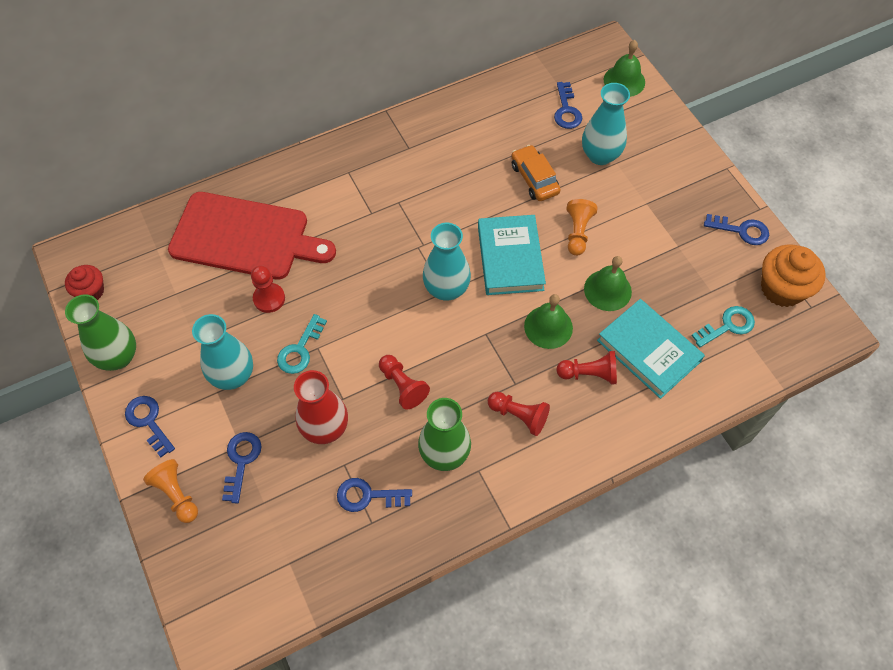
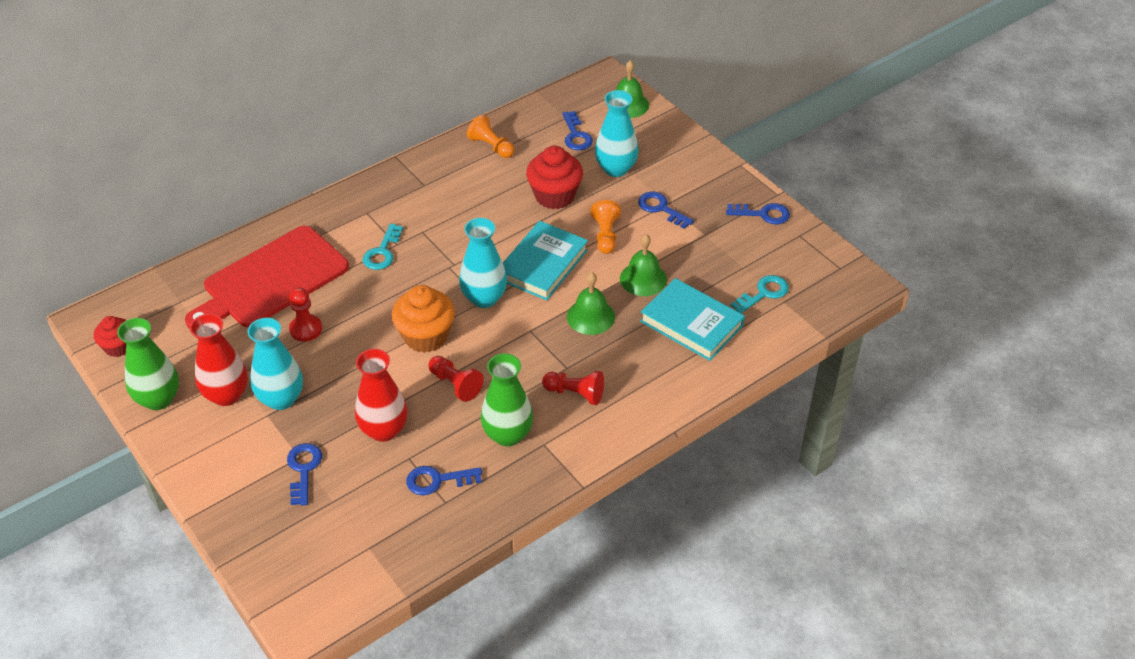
camera: 10 degrees left, 15 degrees down
(148, 422) = (201, 450): blue key -> blue key (661, 209)
(176, 494) = (242, 507): orange pawn -> orange pawn (491, 146)
(182, 363) = (226, 395): none -> red vase
(245, 237) = (271, 280): red cutting board -> red cutting board turned 135 degrees clockwise
(300, 349) = (346, 368): turquoise key -> turquoise key (382, 252)
(510, 258) = (542, 264): turquoise book -> turquoise book turned 45 degrees clockwise
(534, 179) = (554, 196): orange car -> red cupcake
(589, 374) = (637, 350): red pawn -> none
(782, 289) = (809, 256): orange cupcake -> orange cupcake (426, 336)

